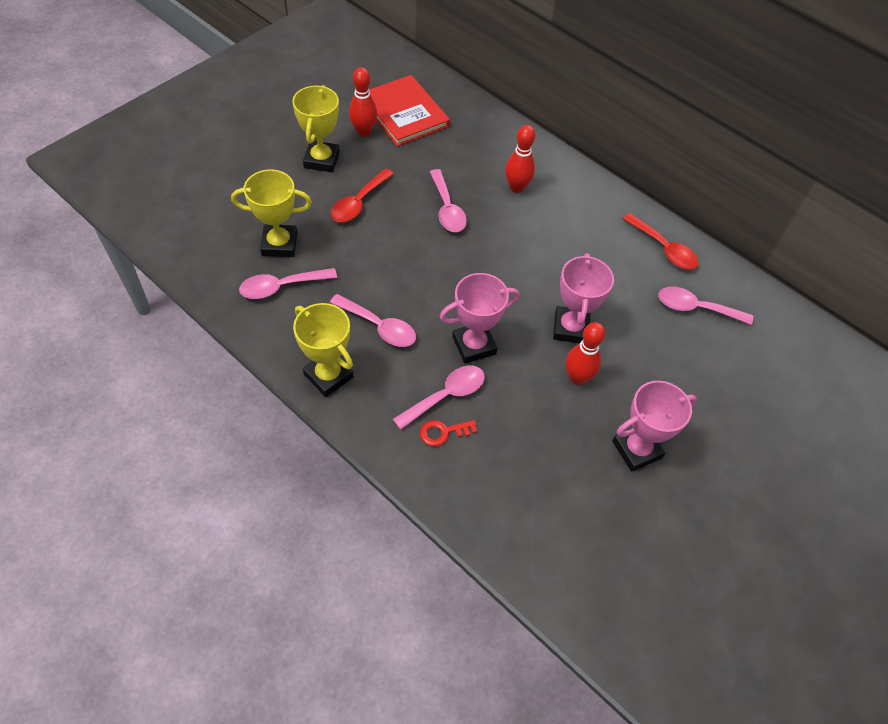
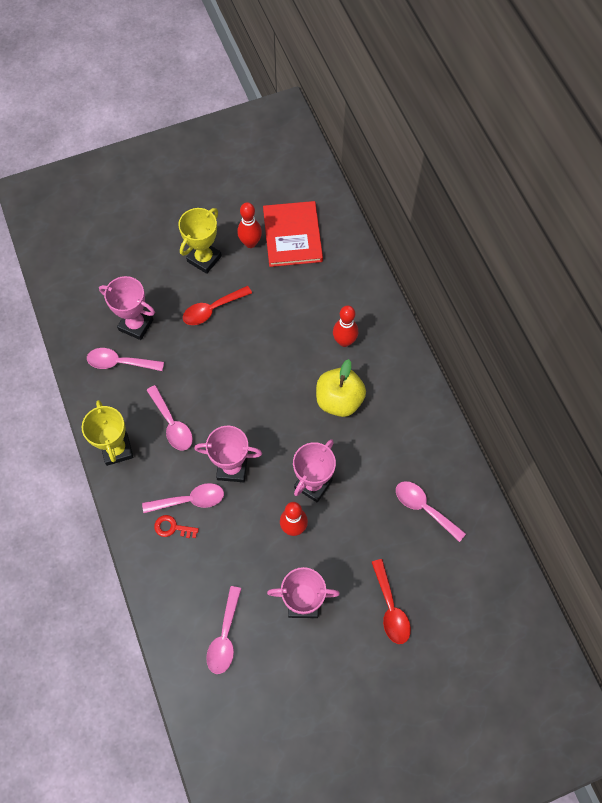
camera: 30 degrees right, 10 degrees up
(279, 244) = (136, 325): yellow trophy -> pink trophy
(447, 209) = (277, 340): pink spoon -> pink spoon (225, 636)
(546, 241) = (339, 400): none -> yellow apple
(664, 248) = (432, 444): red spoon -> red spoon (390, 608)

